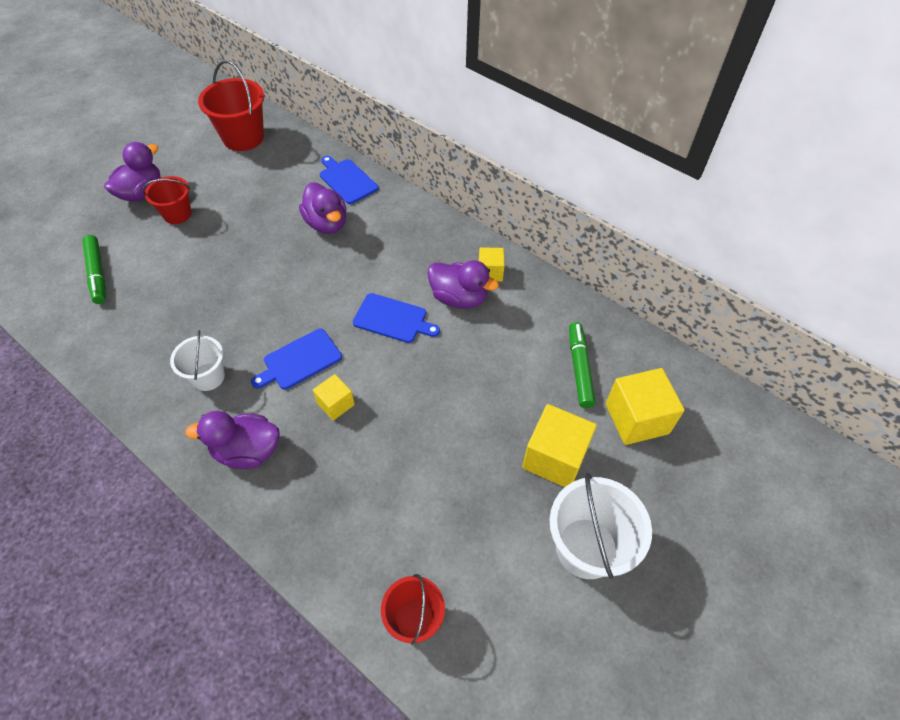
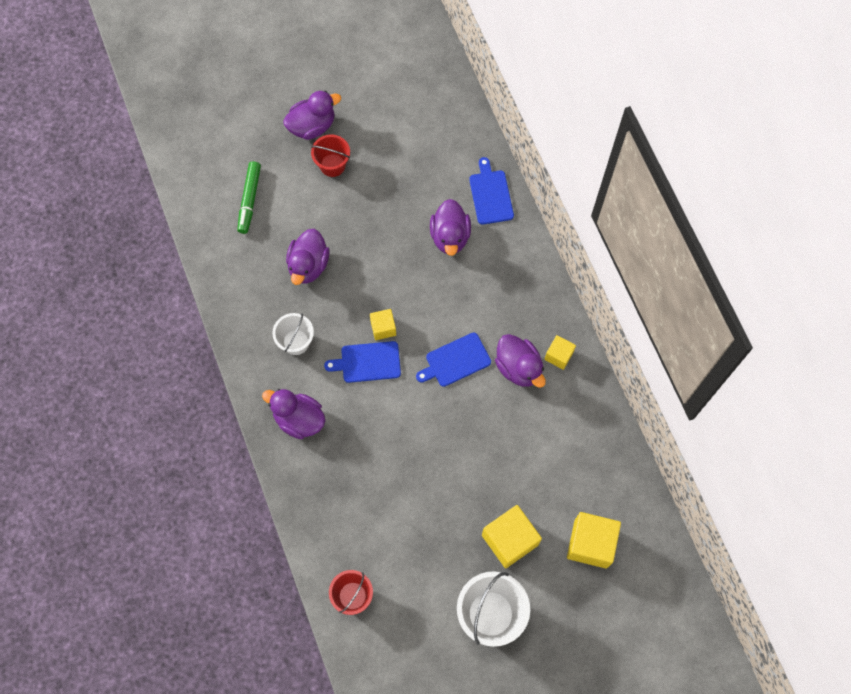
camera: 30 degrees right, 15 degrees up
(190, 303) = (308, 265): none -> purple duck
(243, 137) = (423, 98): red bucket -> none
(335, 404) = (376, 413): yellow cube -> yellow cube (383, 328)
(393, 319) = (455, 361): blue cutting board -> blue cutting board turned 105 degrees clockwise
(579, 368) = (574, 480): green marker -> none

